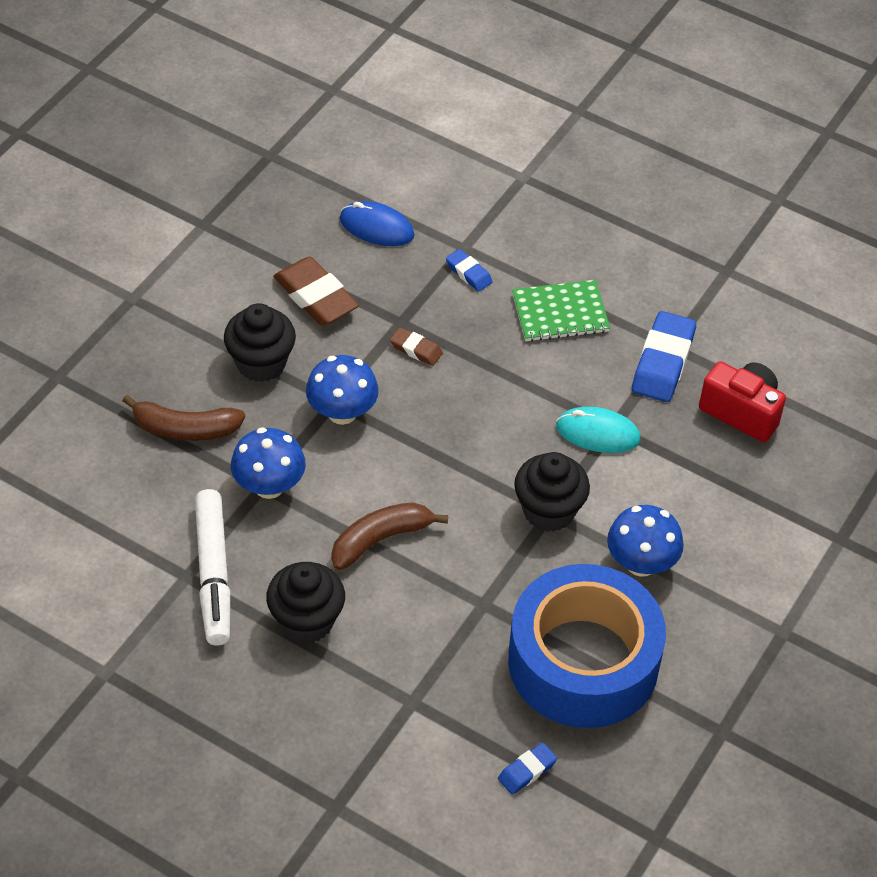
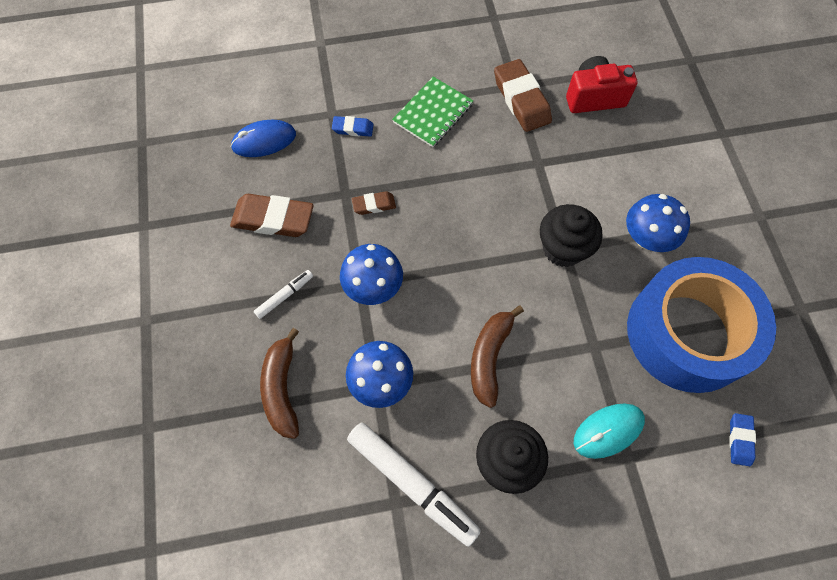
camera: 40 degrees left, 15 degrees up
(185, 429) = (282, 389): brown banana -> brown banana turned 120 degrees clockwise
(261, 363) = (284, 296): black cupcake -> white marker
(597, 433) = (535, 174): turquoise mouse -> turquoise mouse (608, 431)
(663, 362) = (521, 100): blue eraser -> brown eraser

